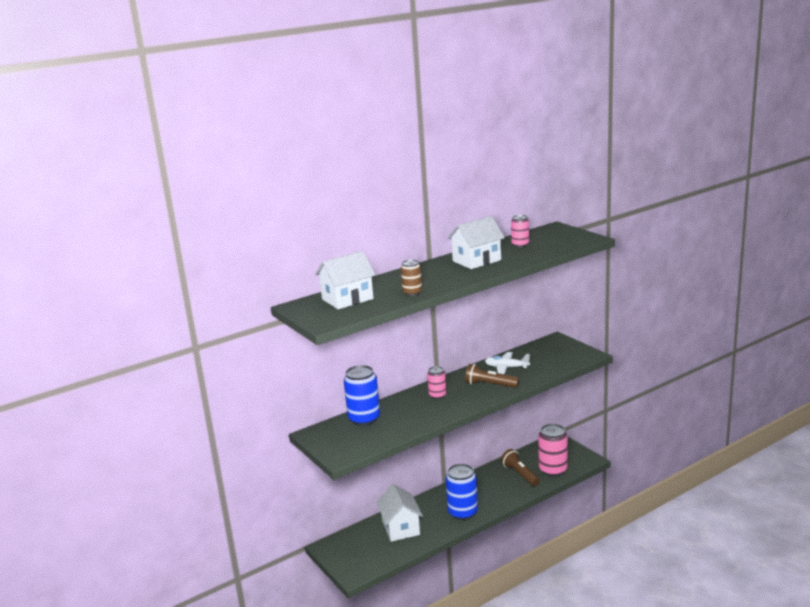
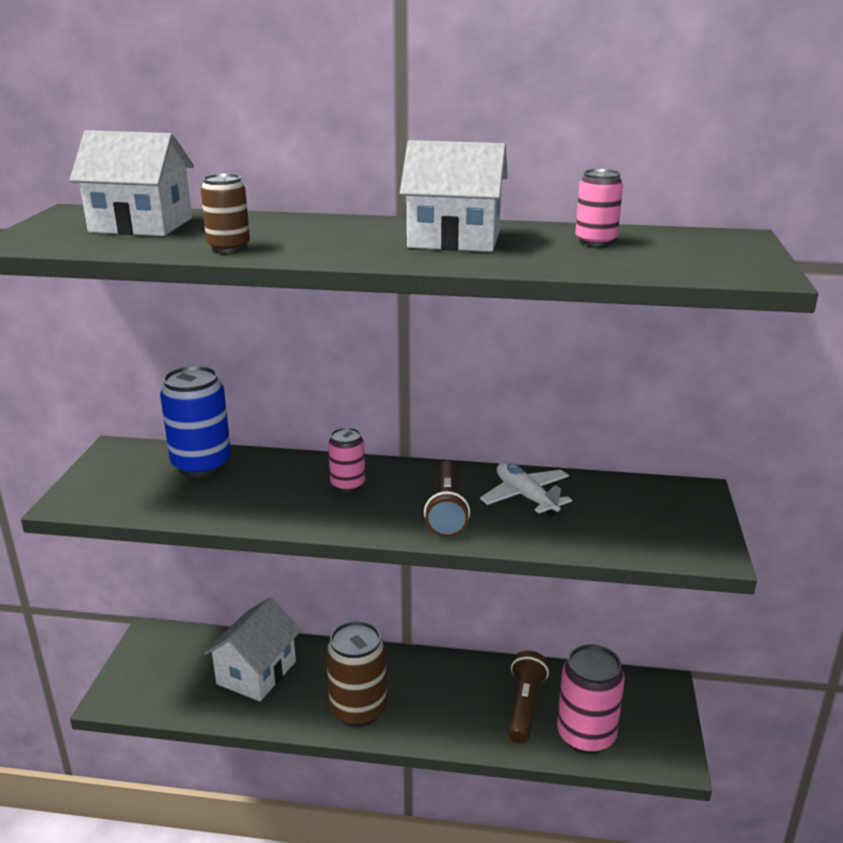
camera: 40 degrees right, 5 degrees up
(463, 512) = (358, 709): blue can -> brown can
(490, 385) = (446, 511): brown flashlight -> brown flashlight turned 150 degrees counterclockwise

